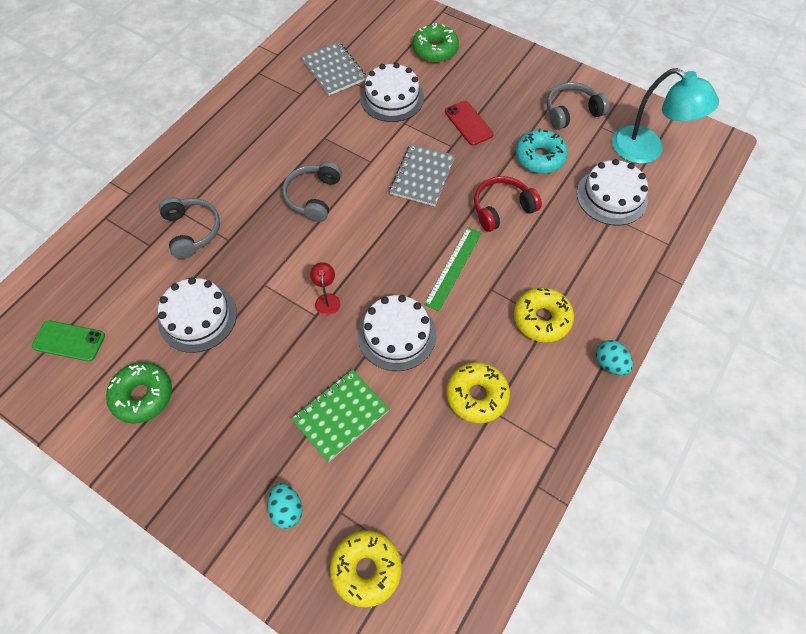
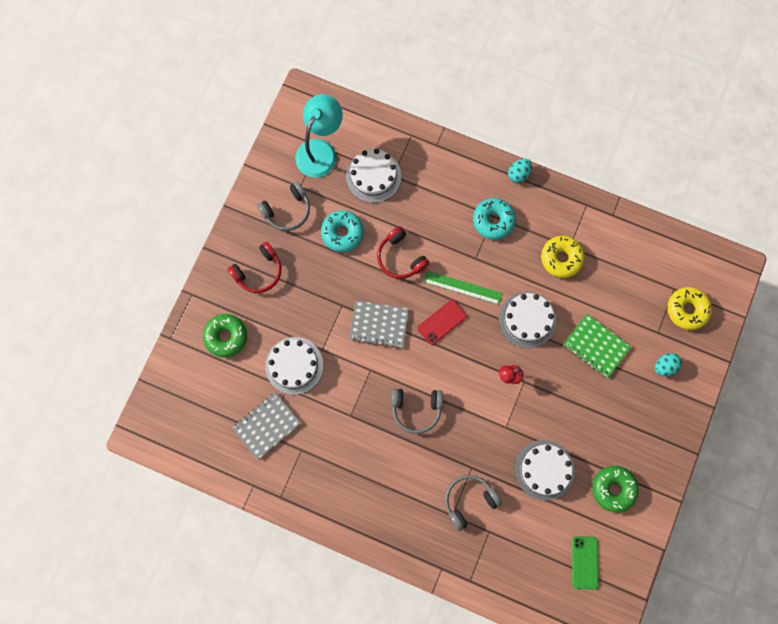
camera: 100 degrees left, 15 degrees up
(468, 123) = (314, 294): red phone -> red phone (442, 322)
(502, 81) = (258, 271): none -> red headphones
(541, 319) = (493, 221): yellow donut -> turquoise donut
(571, 112) = (287, 211): grey headphones -> grey headphones turned 90 degrees counterclockwise

